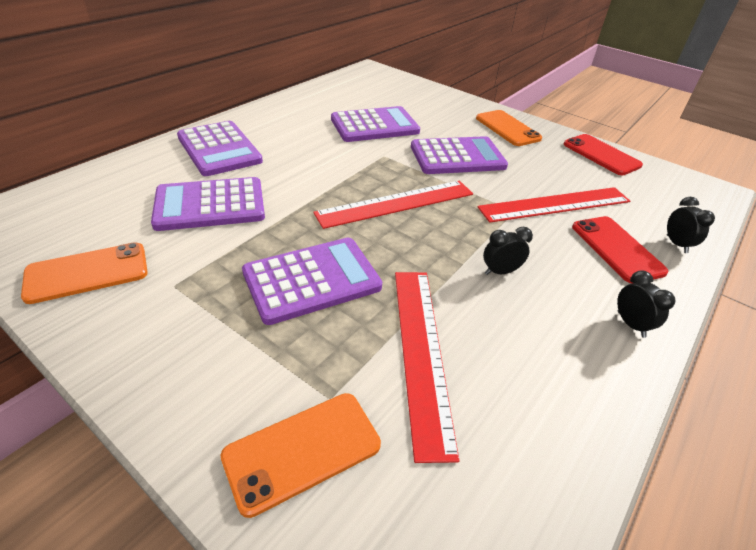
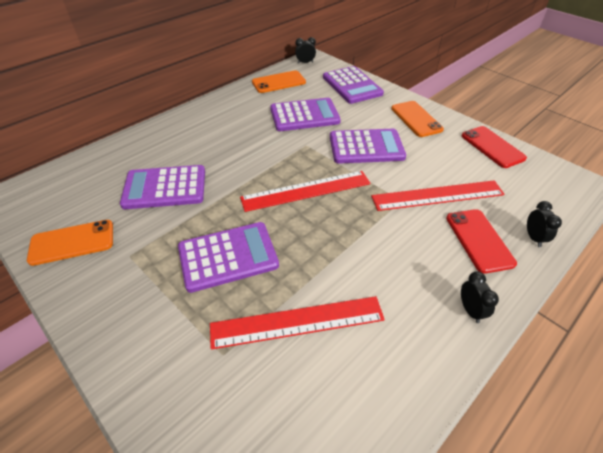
camera: 10 degrees right, 5 degrees up
(219, 149) = (179, 137): purple calculator -> purple calculator (352, 85)
(302, 450) = (196, 393): orange phone -> orange phone (278, 82)
(422, 351) = (297, 322): red ruler -> red ruler turned 75 degrees clockwise
(500, 272) = (375, 256): black clock -> black clock (305, 62)

